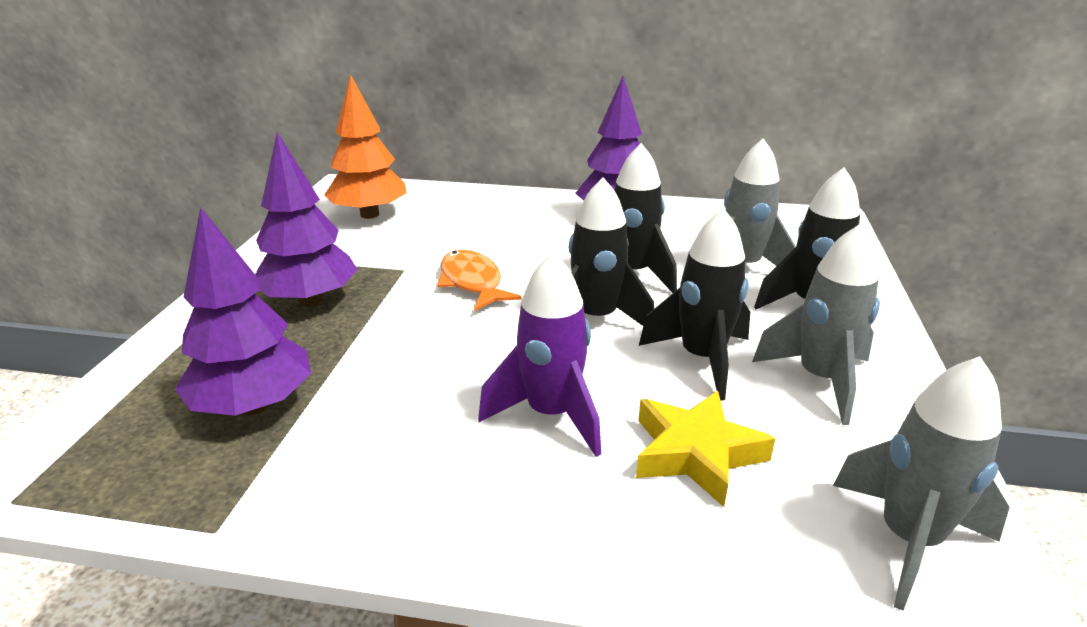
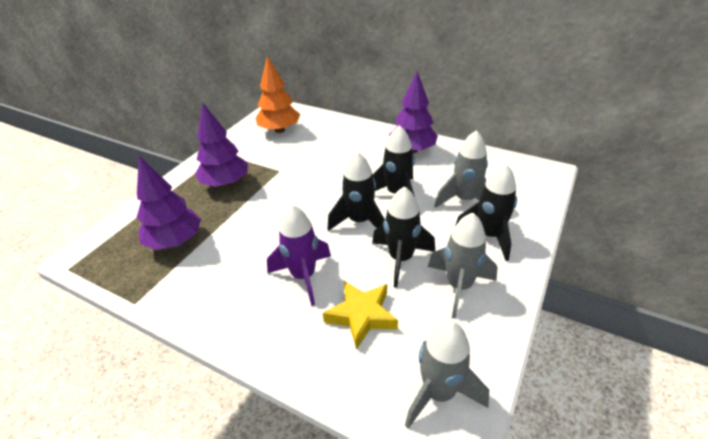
camera: 20 degrees right, 10 degrees up
(472, 283) = (308, 185): orange fish -> none

